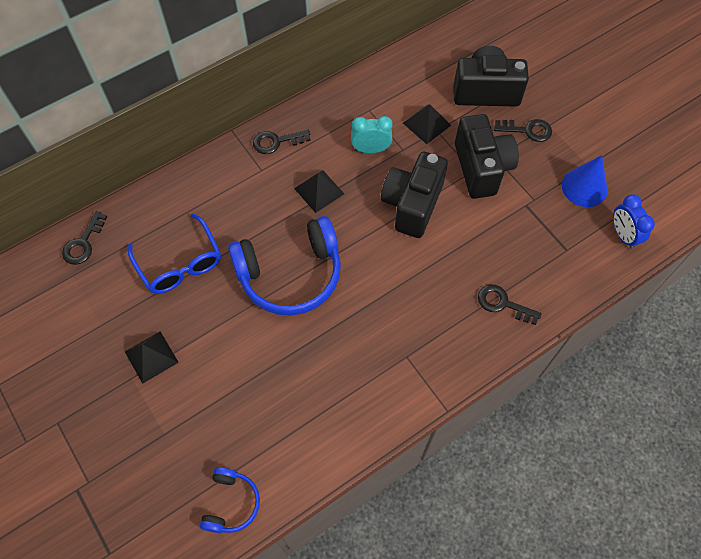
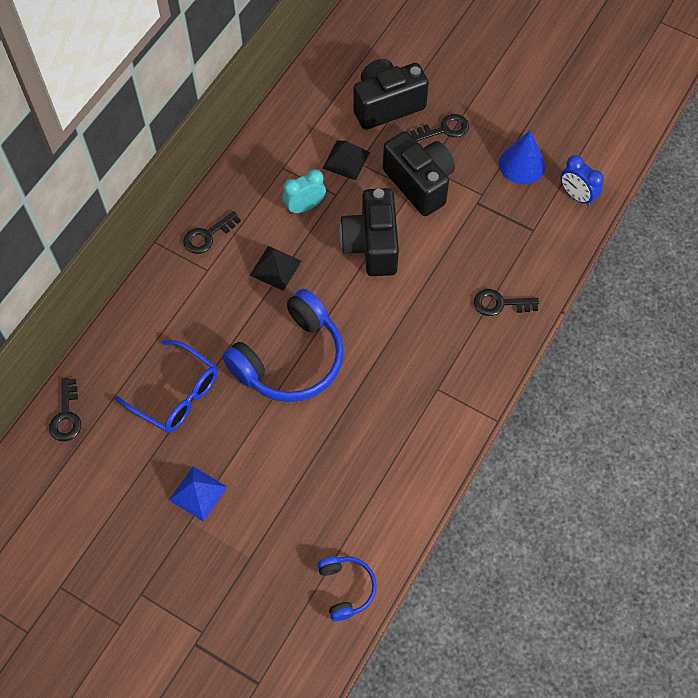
camera: 25 degrees left, 0 degrees up
(151, 356) = (198, 493): black pyramid -> blue pyramid

